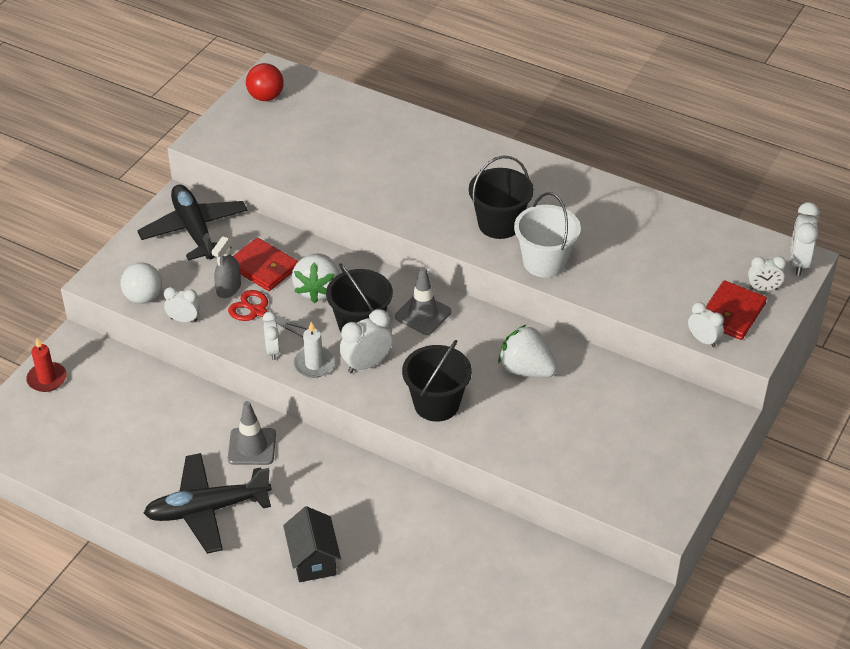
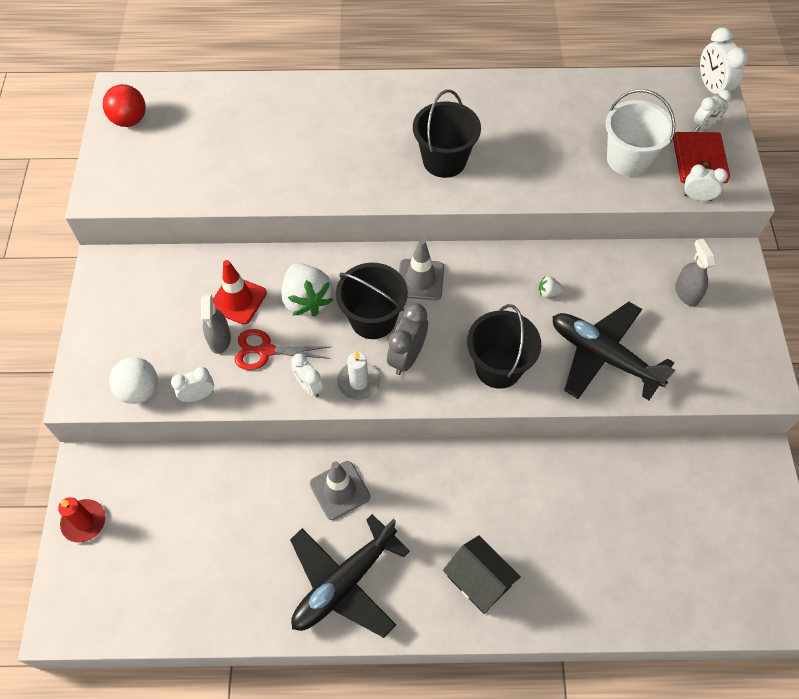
camera: 30 degrees left, 15 degrees up
(194, 230) = (141, 291): black plane -> black plane (603, 356)
(263, 267) = (238, 300): red wallet -> red traffic cone
(367, 364) = (407, 357): white clock -> grey clock
(526, 369) = (548, 292): white strawberry -> white strawberry, size x0.43
(544, 262) = (511, 181): white bucket -> white bucket (628, 159)
(651, 422) = (686, 293): none -> grey spray bottle

